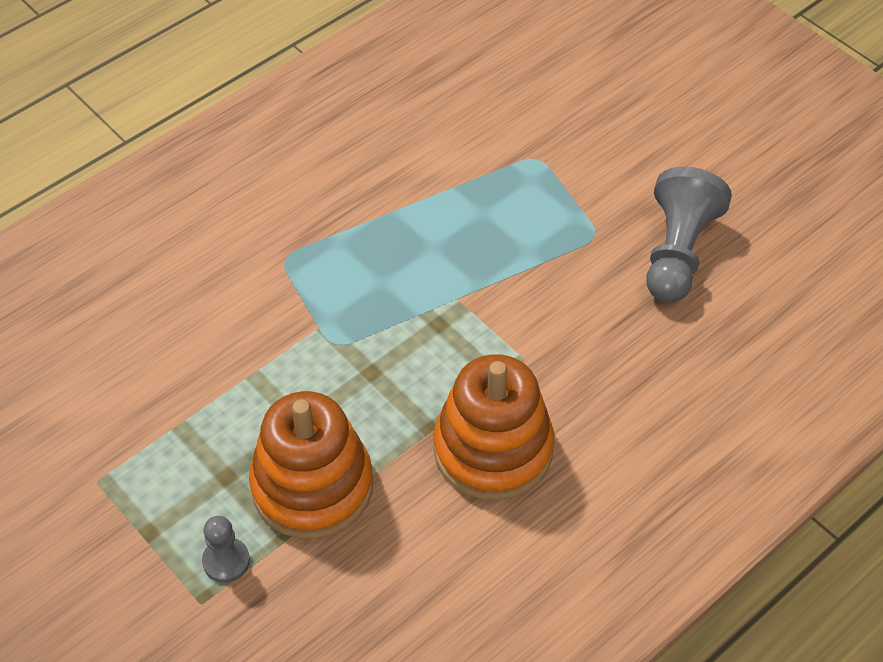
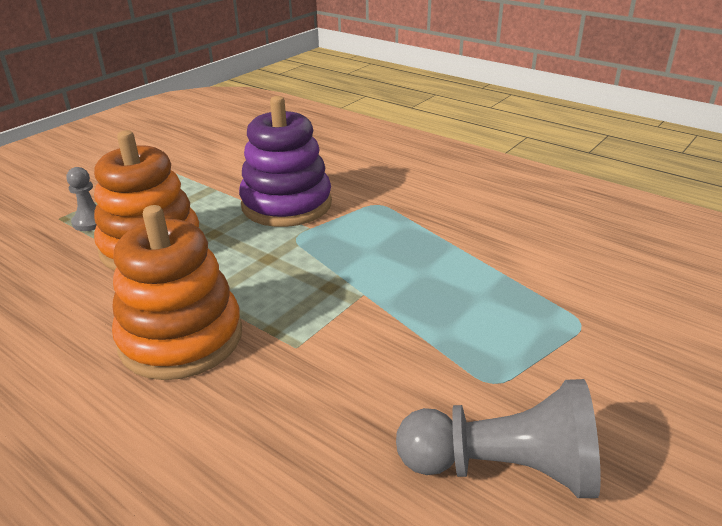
camera: 80 degrees right, 20 degrees down
(254, 346) = (286, 204): none -> purple stacking toy

